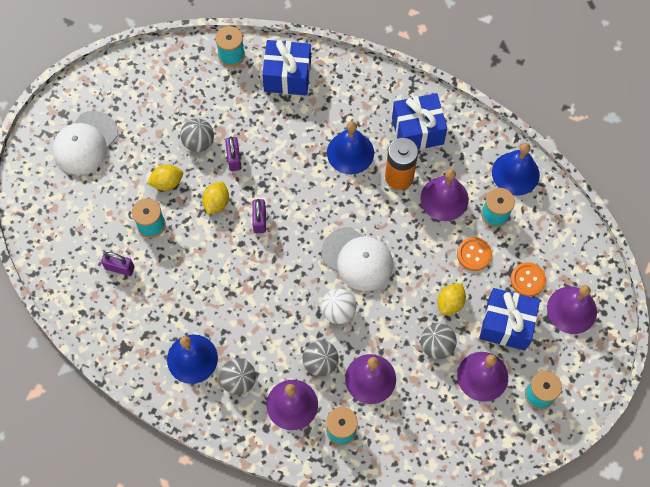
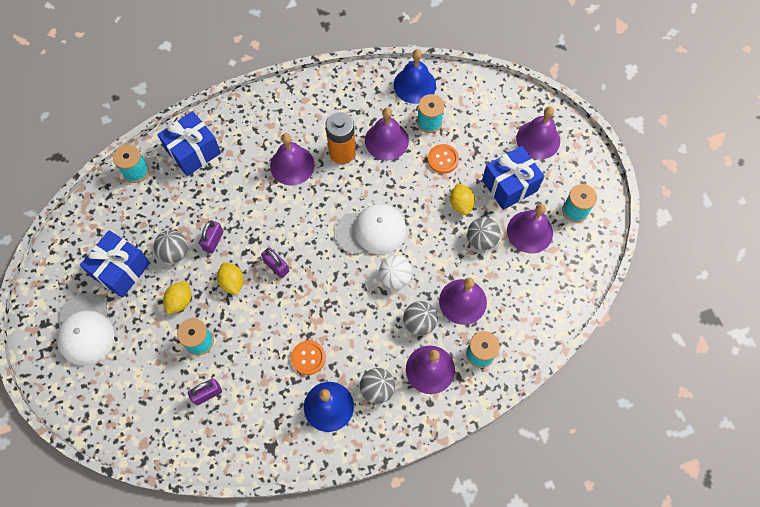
camera: 45 degrees left, 0 degrees up
(234, 159) = (213, 241): purple padlock -> purple padlock turned 75 degrees clockwise
(350, 152) = (292, 165): blue bell -> purple bell
(417, 131) = (323, 112): blue gift -> blue gift (121, 270)
(527, 280) = (492, 145): orange button -> orange button (308, 358)

